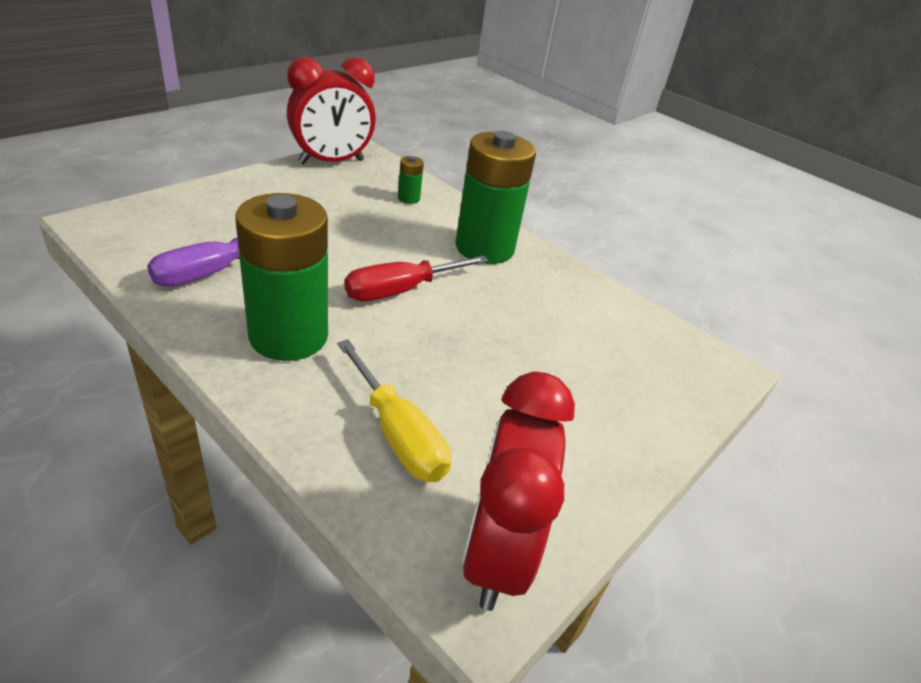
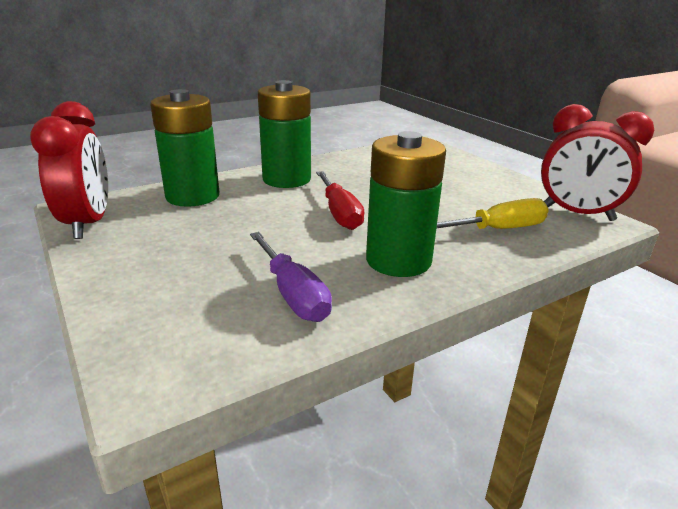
camera: 70 degrees left, 10 degrees down
(408, 198) = (192, 196): green battery -> green battery, size x2.45

